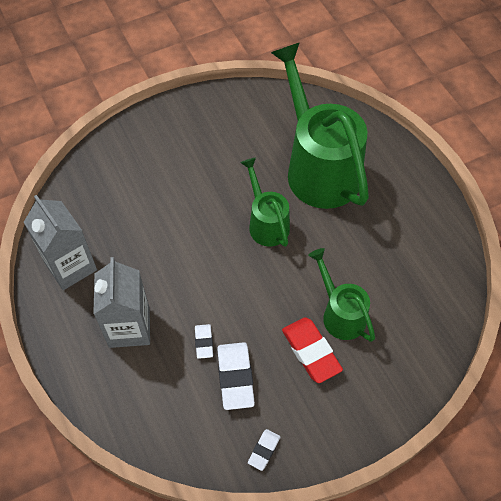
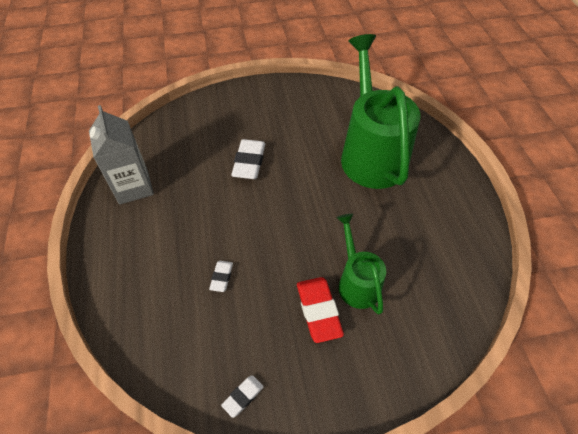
camera: 15 degrees right, 5 degrees down
(129, 327) = (161, 248): grey carton -> none
(235, 377) = (239, 317): white eraser -> white eraser (249, 162)
(266, 222) = (311, 188): green watering can -> none

